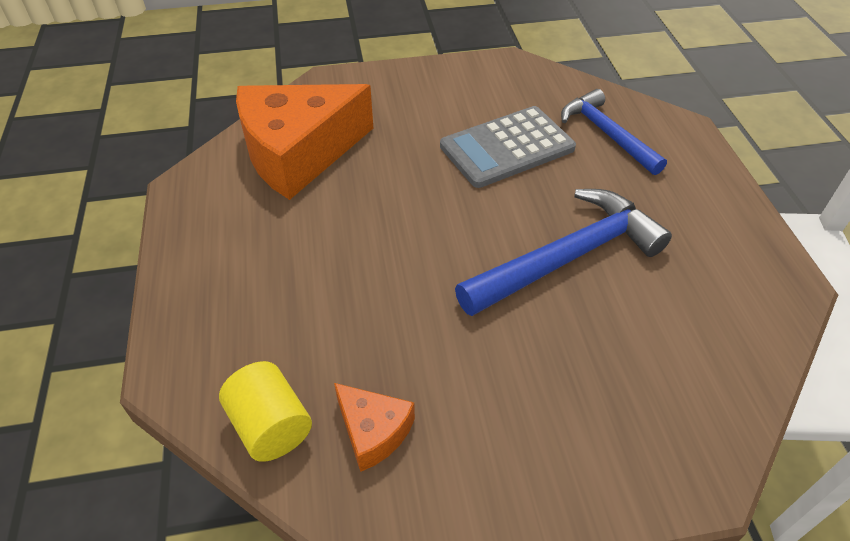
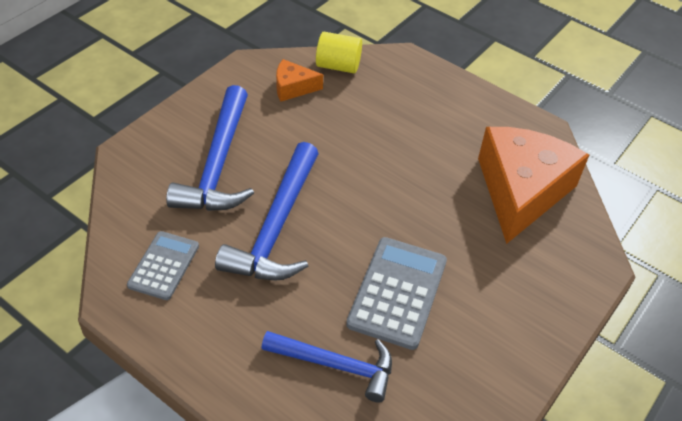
camera: 135 degrees right, 0 degrees up
(578, 372) = (218, 164): none -> blue hammer
(719, 288) = (164, 266): none -> grey calculator

